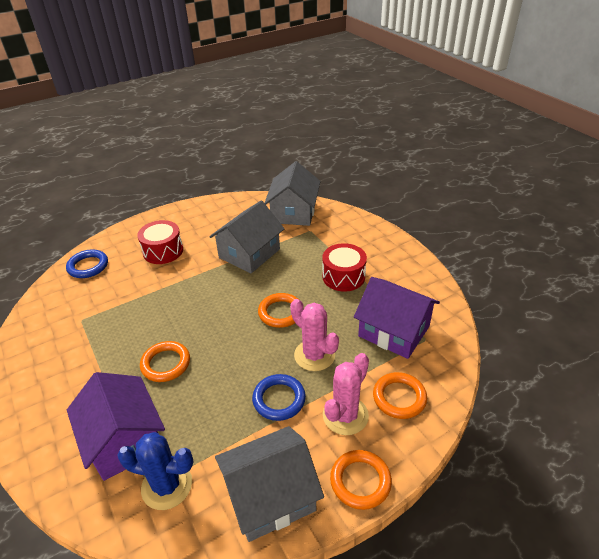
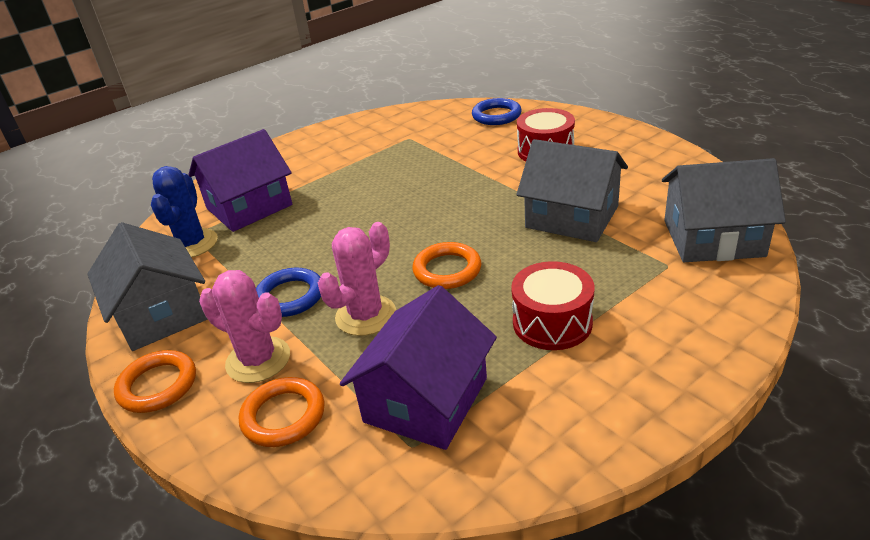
camera: 85 degrees right, 5 degrees down
(166, 364) = (347, 204): orange ring -> none

